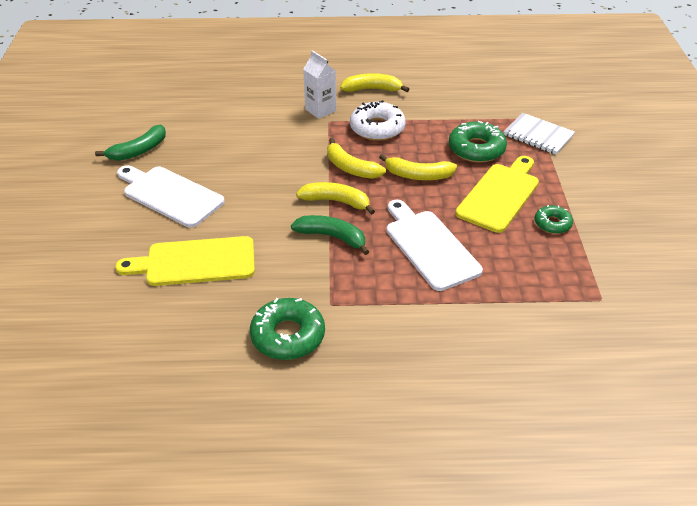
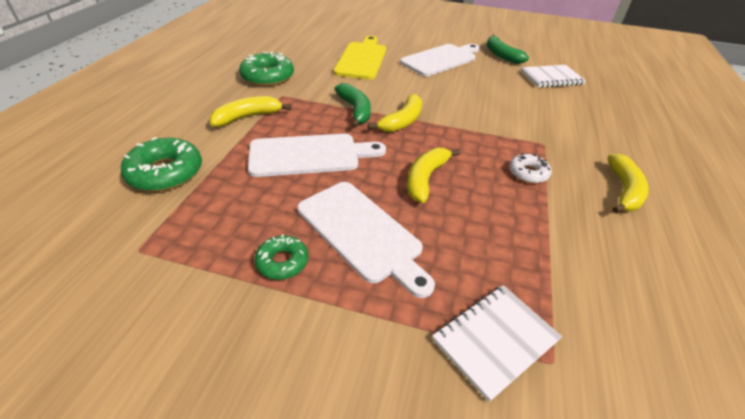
camera: 105 degrees right, 0 degrees up
(191, 117) = (551, 78): none -> white notebook
(320, 110) = (567, 143): white carton -> none
(332, 237) = (355, 110): green banana -> green banana turned 60 degrees counterclockwise
(350, 168) = (453, 139): yellow banana -> yellow banana (248, 117)
(377, 128) = (528, 173): white donut -> white donut, size x0.58
(476, 149) = (469, 246): green donut -> green donut (165, 172)
(499, 195) = (362, 233): yellow cutting board -> white cutting board

